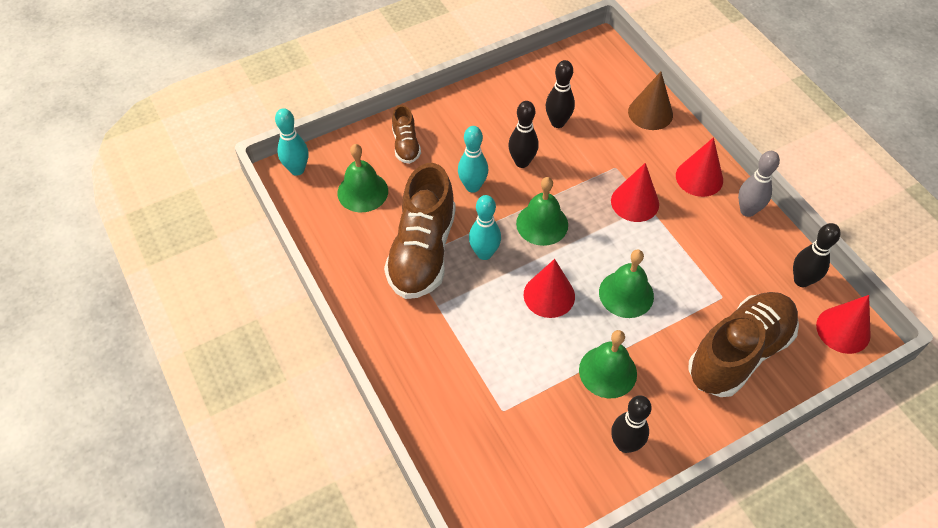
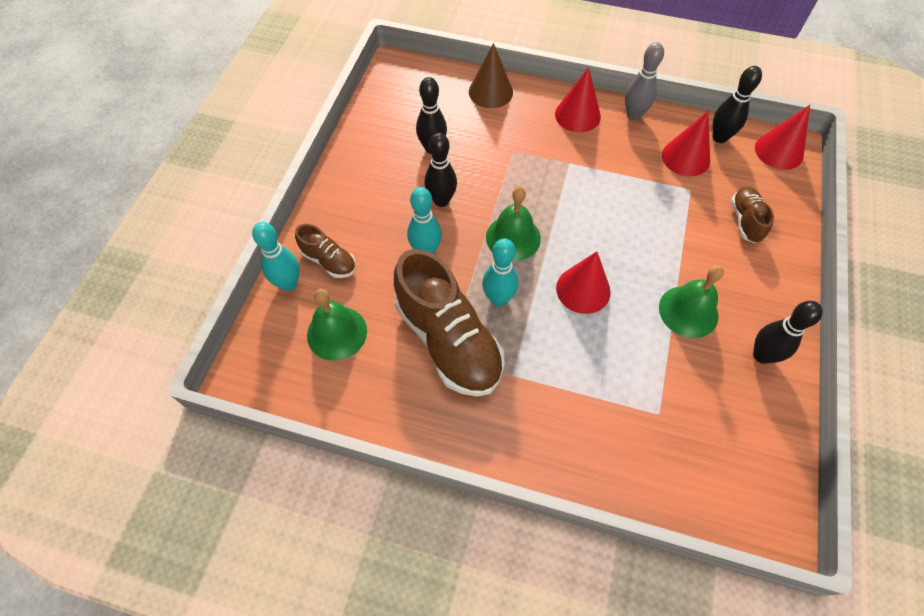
camera: 45 degrees left, 5 degrees up
(297, 170) = (251, 363): turquoise bowling pin -> turquoise bowling pin (288, 283)
(626, 294) = (631, 241): green bell -> none
(635, 202) = (557, 167): red cone -> red cone (686, 157)
(739, 353) = (745, 220): brown shoe -> brown shoe, size x0.49

